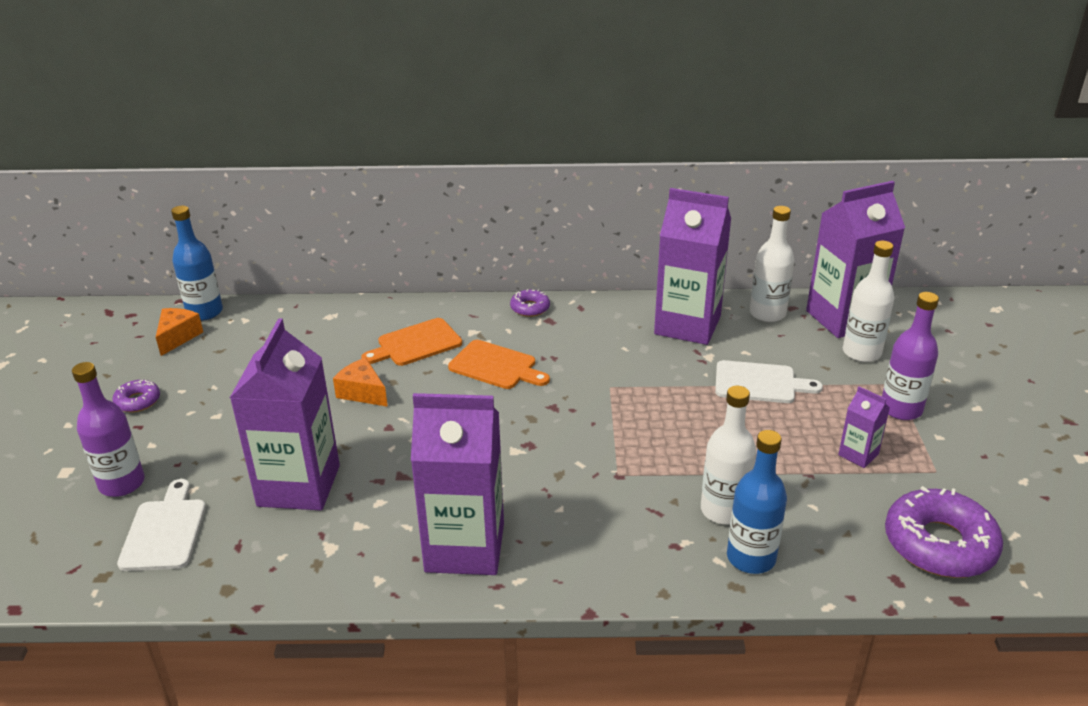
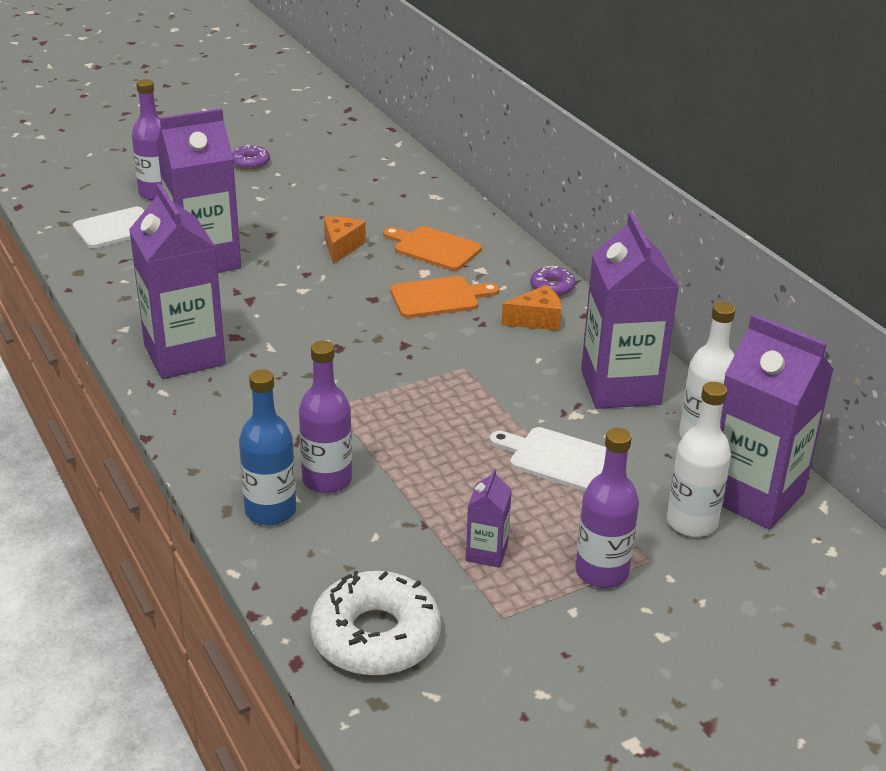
camera: 60 degrees right, 0 degrees up
(178, 337) = (342, 146): orange cheese -> orange cheese (536, 320)
(204, 312) = (385, 144): blue bottle -> none
(496, 366) = (438, 297): orange cutting board -> orange cutting board turned 105 degrees counterclockwise
(723, 510) = (327, 480): white bottle -> purple bottle
(759, 383) = (557, 459): white cutting board -> white cutting board turned 135 degrees clockwise
(939, 544) = (375, 636): purple donut -> white donut

